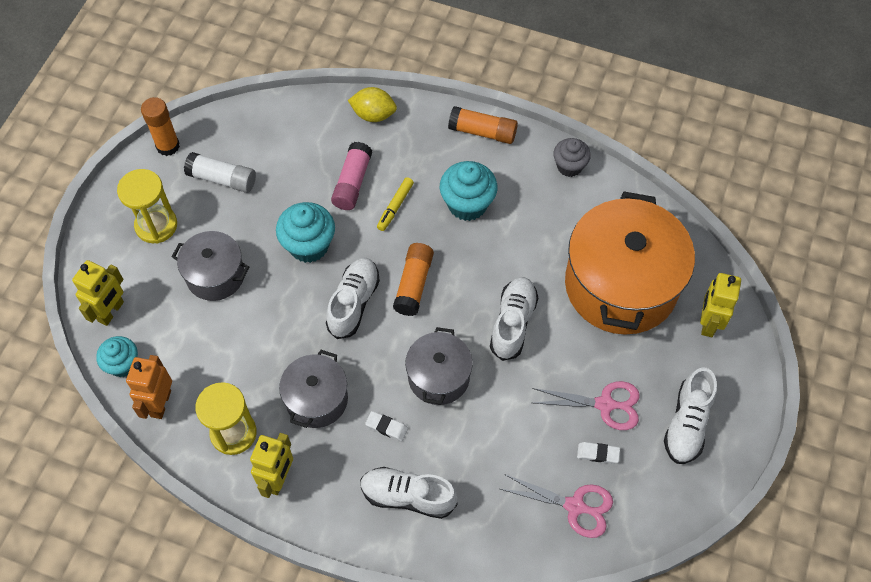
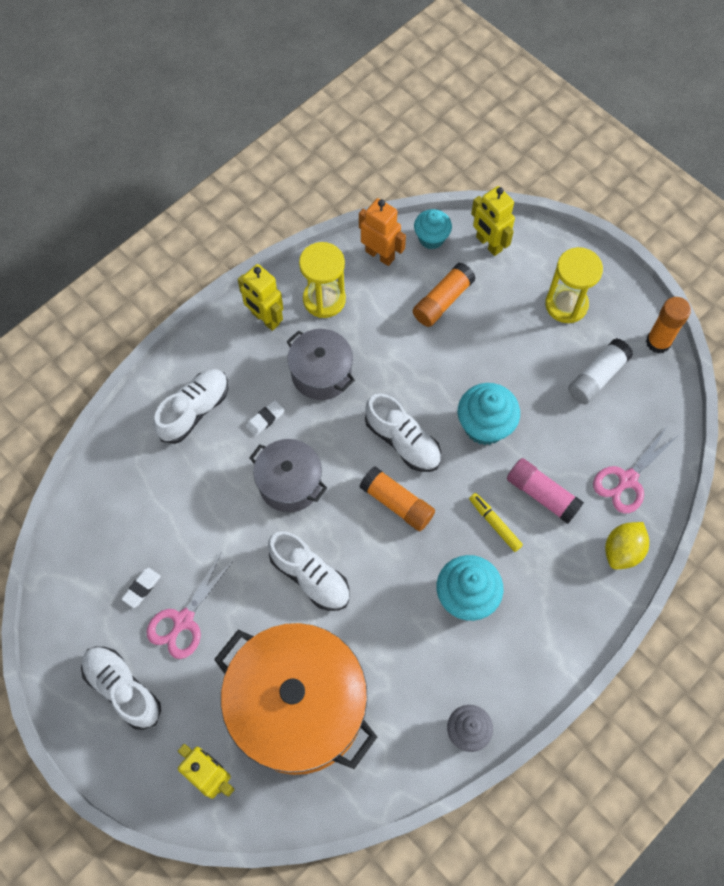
camera: 115 degrees right, 5 degrees up
(215, 275) = (488, 336): grey pot -> none
(482, 132) = (553, 657): orange glue stick -> orange glue stick (442, 301)
(575, 506) = (107, 543): pink scissors -> pink scissors (627, 480)

